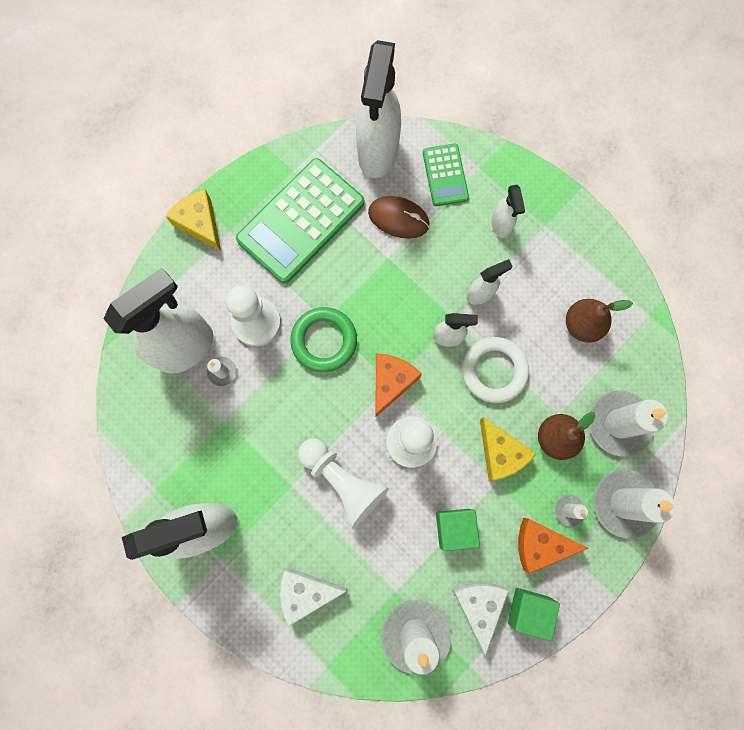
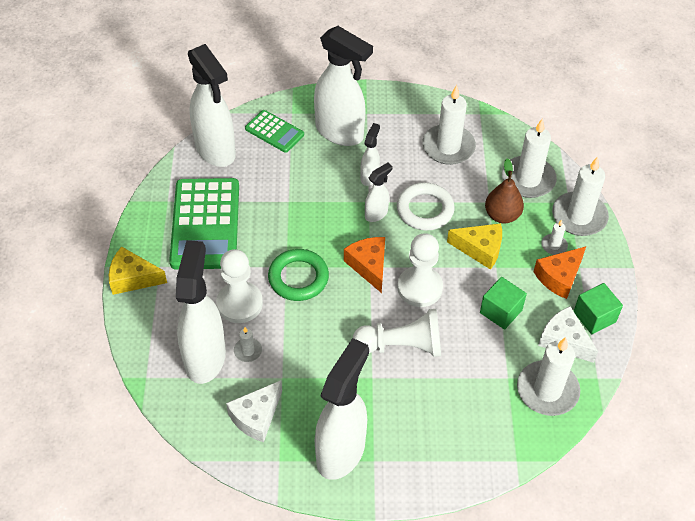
camera: 45 degrees left, 25 degrees down
(306, 592) = (452, 429): white cheese -> white cheese (256, 417)
(398, 218) = (270, 175): brown mouse -> none
(501, 225) = (340, 132): white spray bottle -> white spray bottle, size x2.10
(582, 325) = (448, 147): brown pear -> white candle

